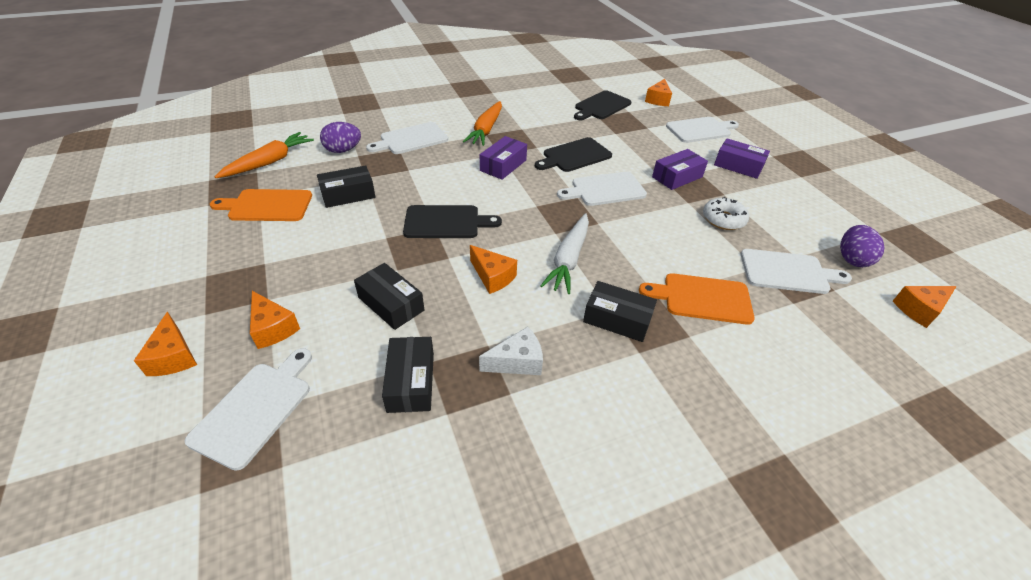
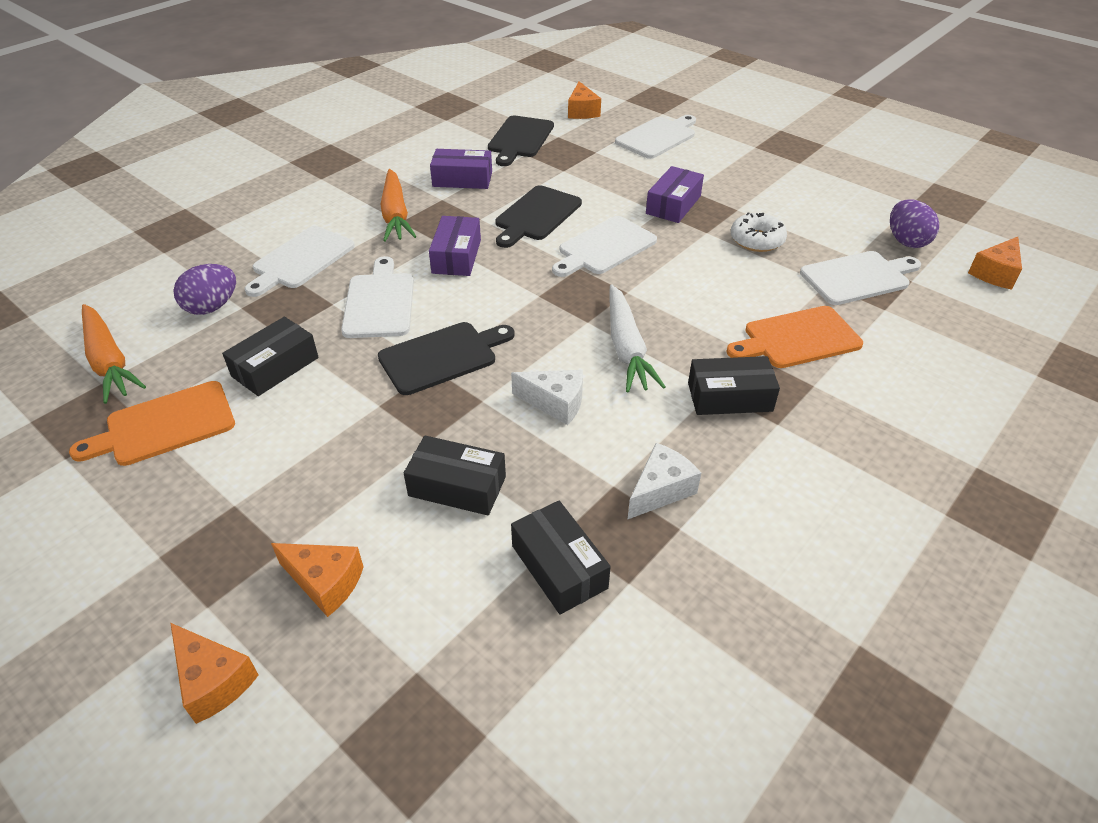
camera: 25 degrees left, 0 degrees up
(255, 409) = (392, 688): white cutting board -> white cutting board (379, 302)
(269, 162) = (109, 361): orange carrot -> orange carrot turned 135 degrees clockwise
(492, 277) = (555, 403): orange cheese -> white cheese
(738, 166) = (728, 170): purple box -> purple box (462, 179)

